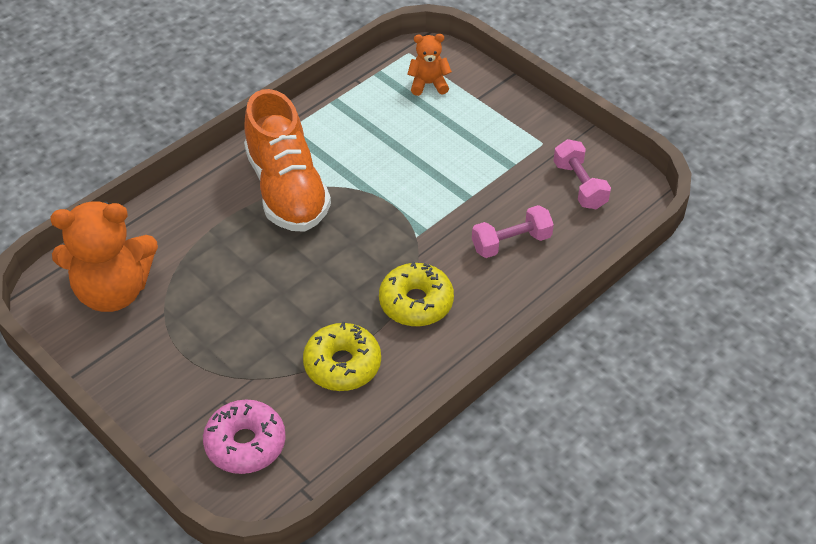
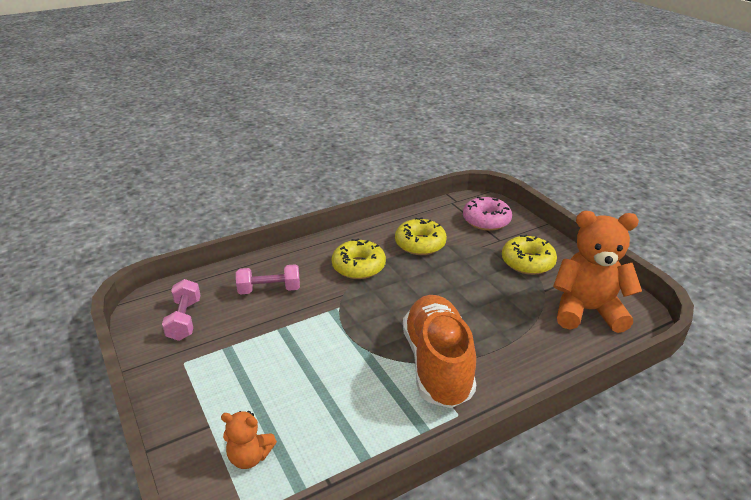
camera: 165 degrees left, 15 degrees down
(182, 360) = (527, 262): none -> yellow donut

